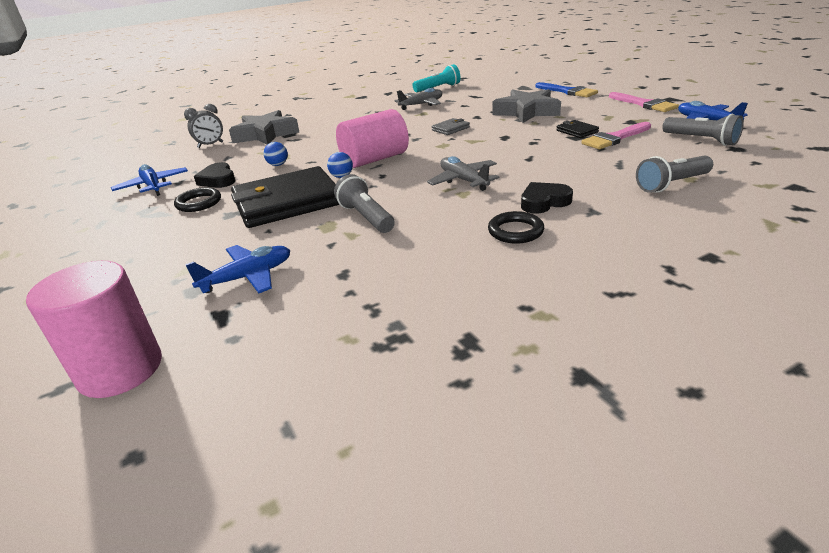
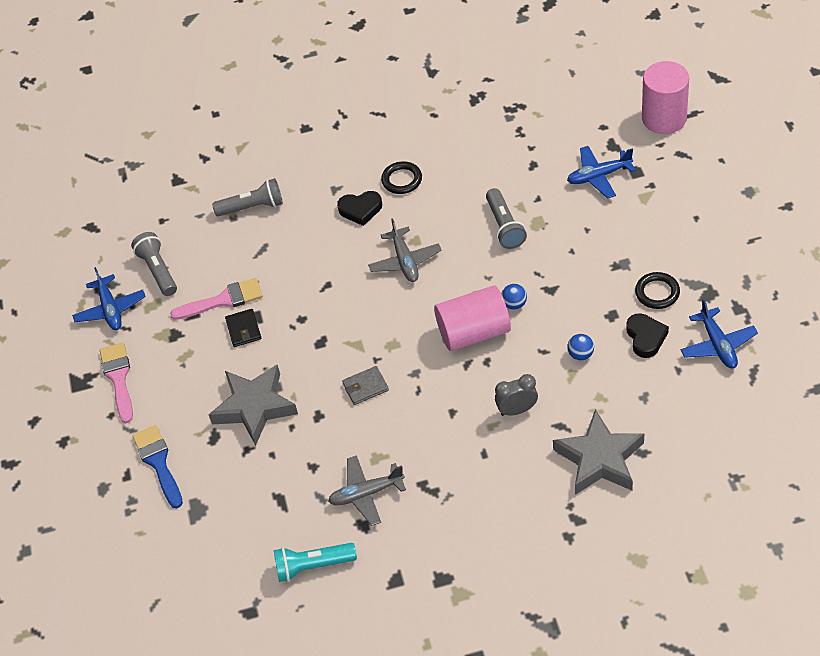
camera: 160 degrees left, 20 degrees up
(210, 145) = (674, 448): grey clock -> grey clock (517, 410)
(287, 202) = (570, 269): black wallet -> none

